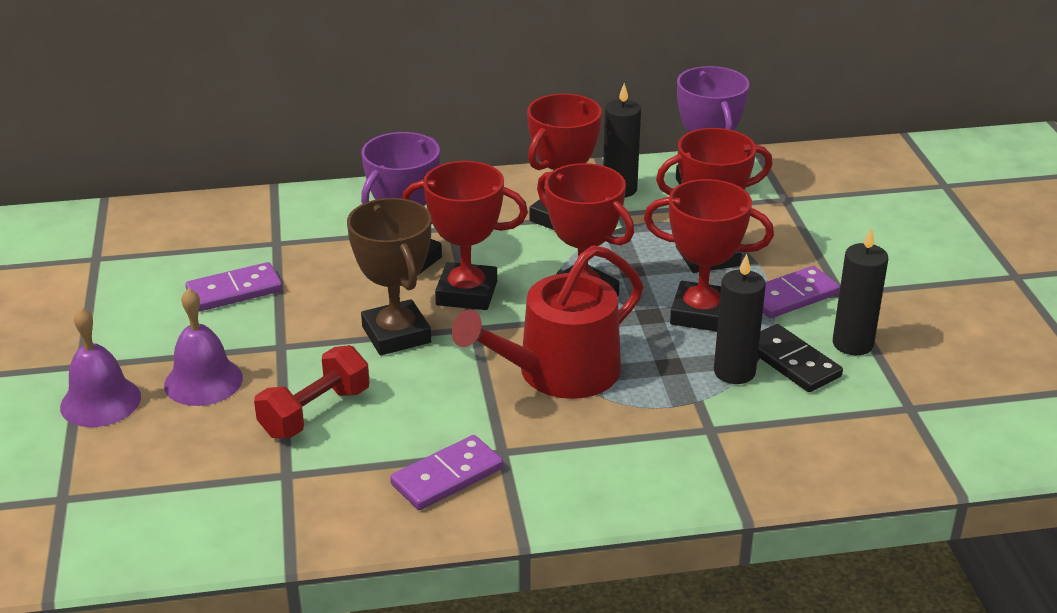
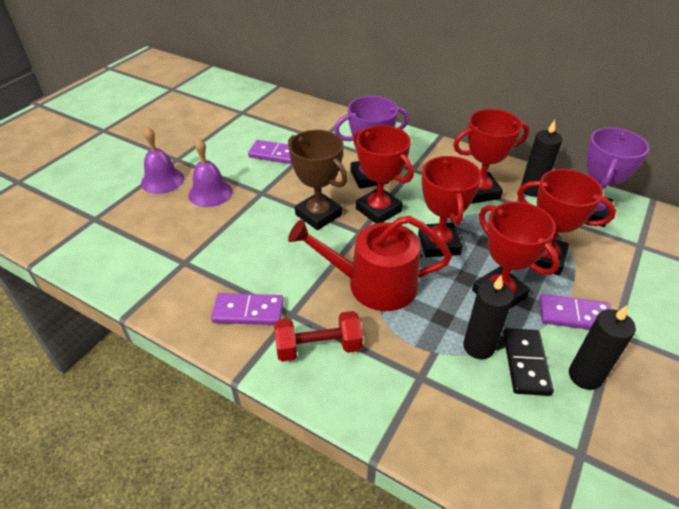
camera: 40 degrees right, 10 degrees up
(315, 413) = (234, 236): red dumbbell -> red dumbbell (318, 347)
(396, 334) = (318, 215): brown trophy -> brown trophy turned 60 degrees counterclockwise

